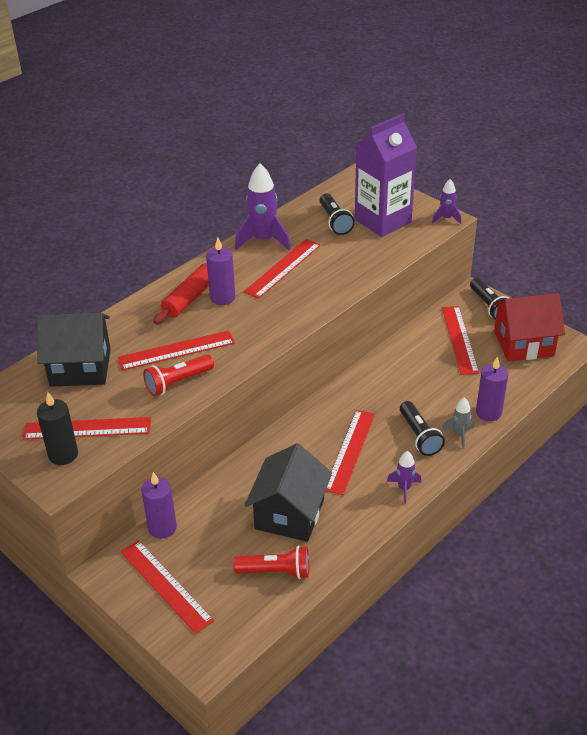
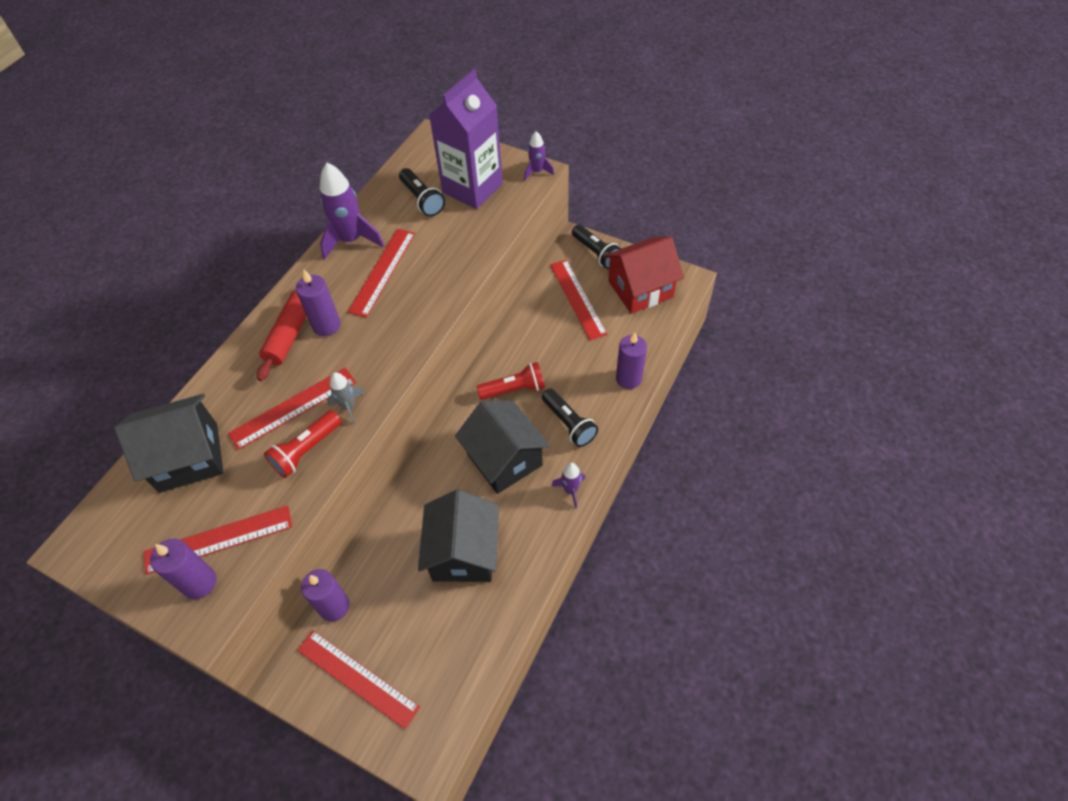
camera: 15 degrees left, 15 degrees up
(63, 454) = (199, 583): black candle -> purple candle
(276, 571) = (468, 627): red flashlight -> red flashlight (514, 389)
(350, 451) = (504, 459): red ruler -> black house
(459, 435) = (607, 412): grey rocket -> grey rocket (349, 407)

